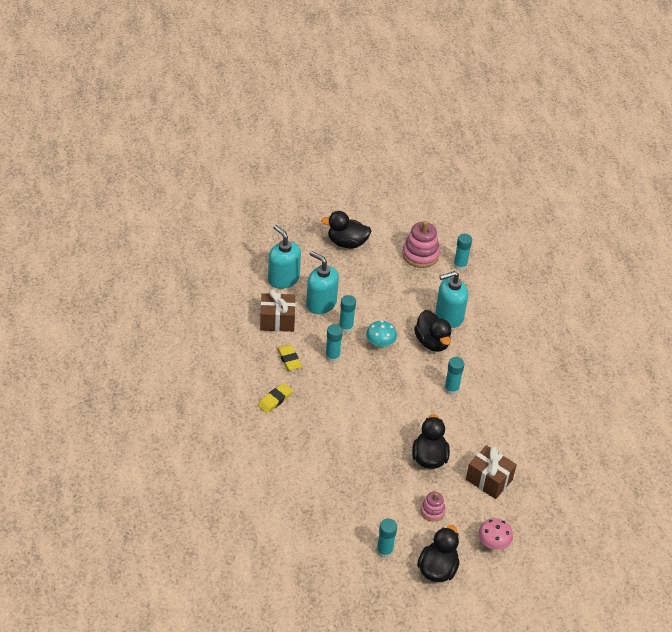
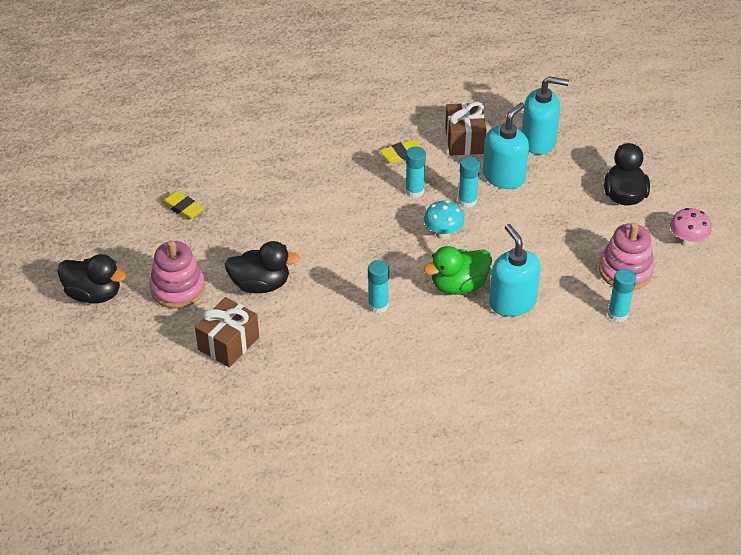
camera: 90 degrees right, 0 degrees up
(275, 400) = (337, 146): yellow eraser -> yellow eraser (183, 208)
(283, 279) = (538, 141): turquoise soap dispenser -> turquoise soap dispenser turned 45 degrees clockwise
(384, 551) = (121, 247): turquoise glue stick -> none
(432, 342) = (458, 285): black duck -> green duck
(432, 511) = (178, 288): pink stacking toy -> pink stacking toy, size x1.76
(493, 544) = (127, 346): pink mushroom -> pink mushroom (687, 241)

